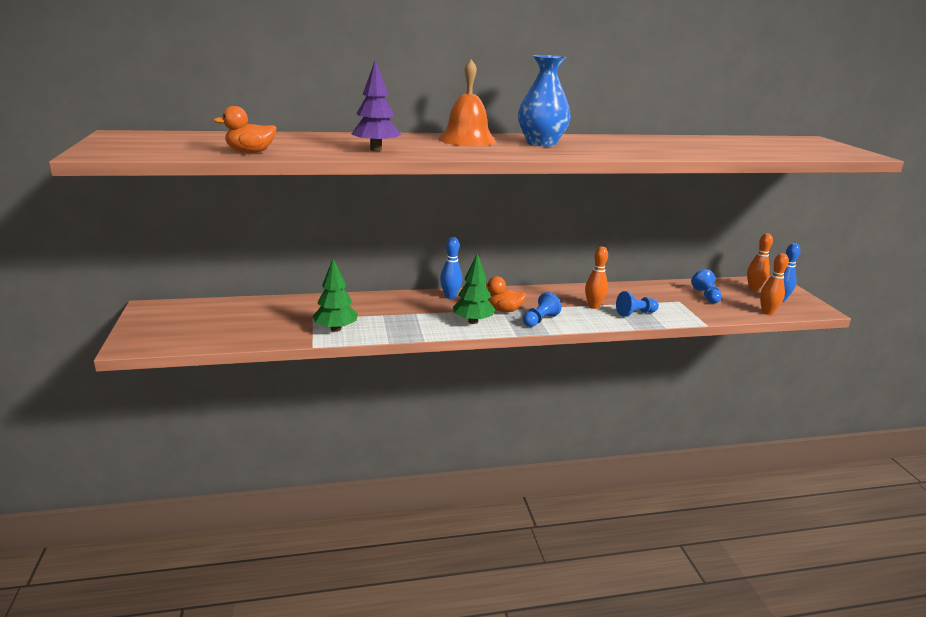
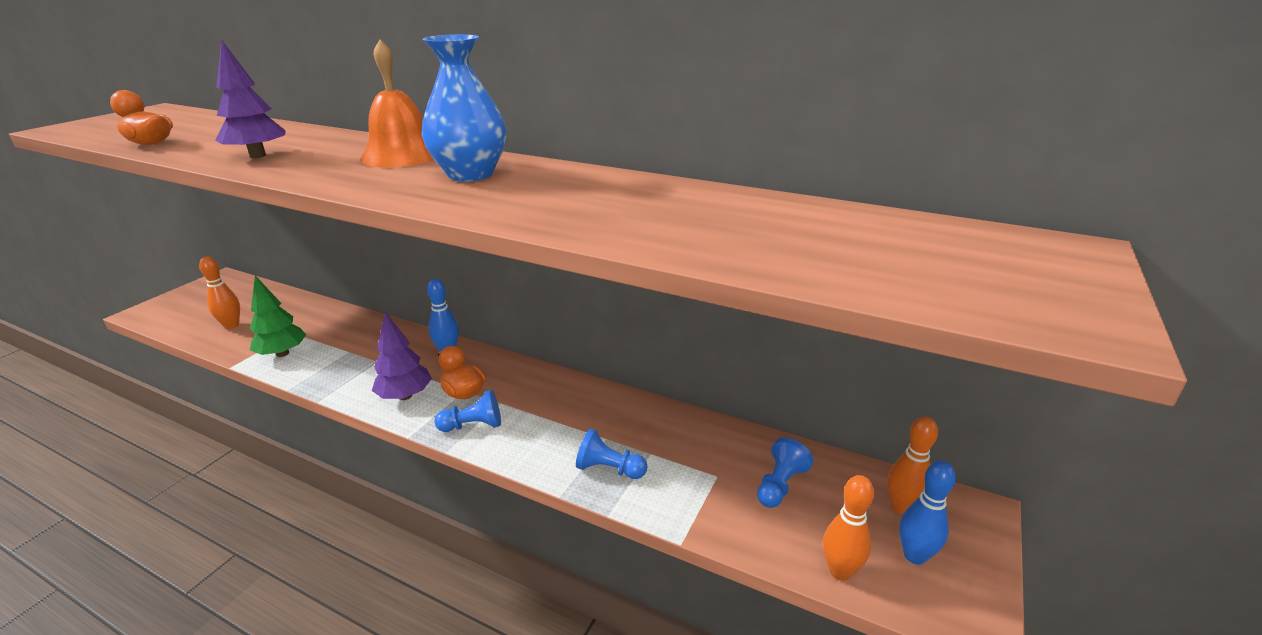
camera: 40 degrees right, 5 degrees up
(473, 321) = (405, 396): green tree -> purple tree
(593, 306) = (575, 432): orange bowling pin -> orange bowling pin (232, 325)

